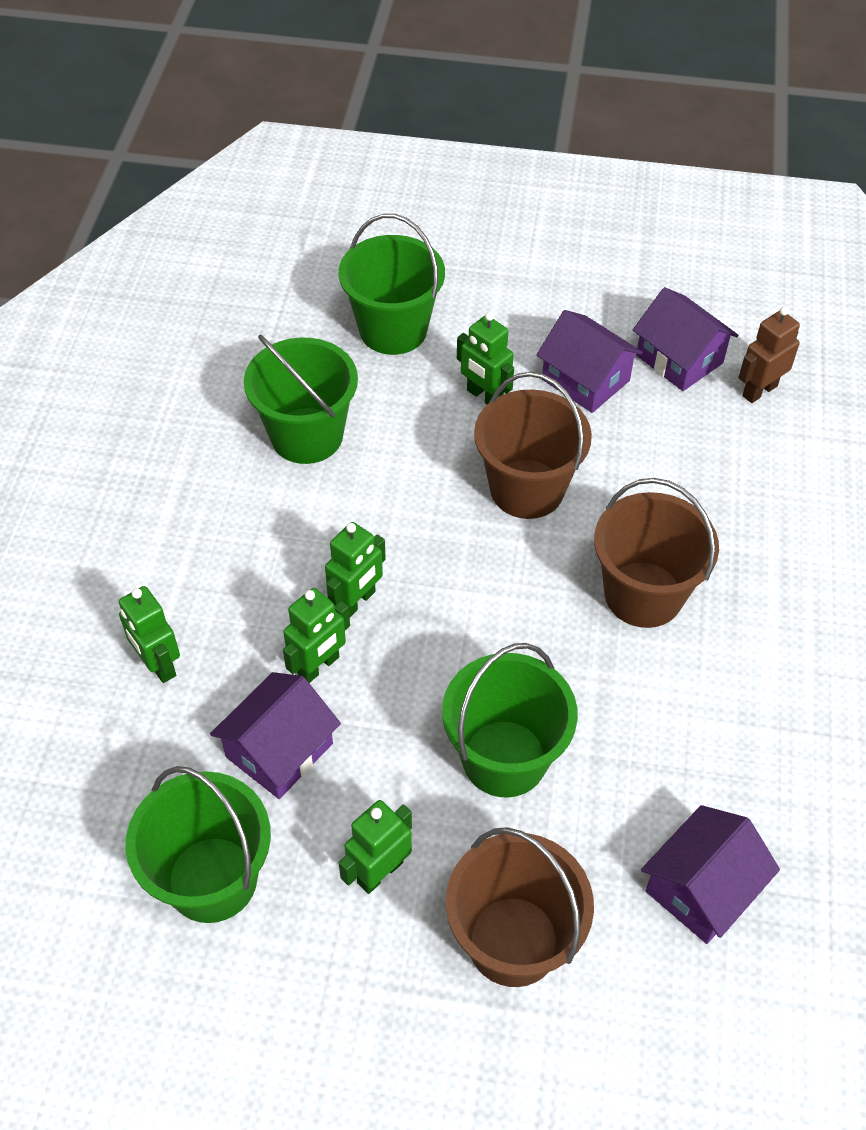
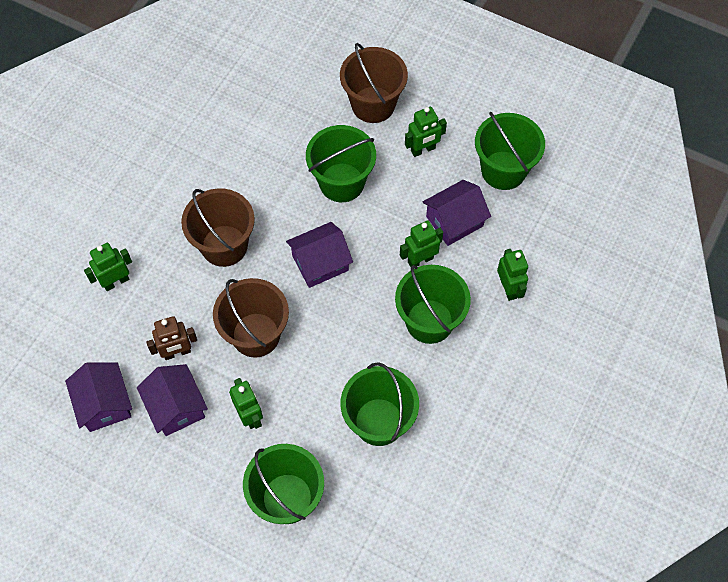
camera: 160 degrees left, 10 degrees up
(275, 579) = (429, 321): none -> green bucket
(357, 602) = (386, 292): green robot -> green robot (116, 282)
(701, 888) = (278, 100): purple house -> purple house (320, 263)
(759, 391) = (69, 360): brown robot -> brown robot (177, 352)

